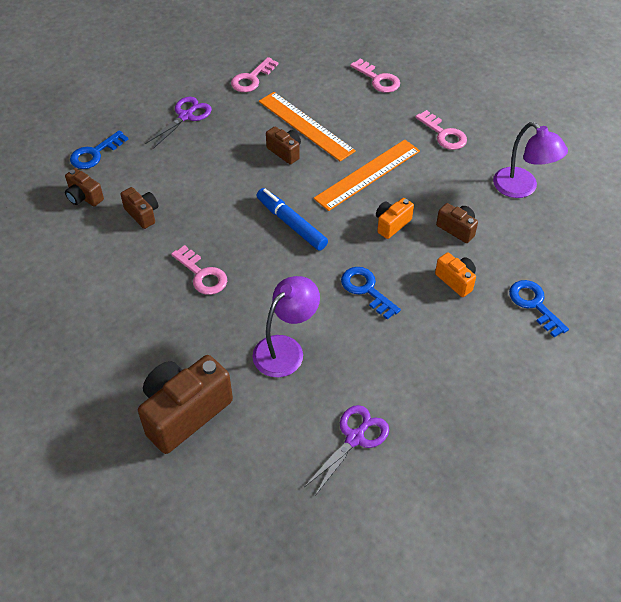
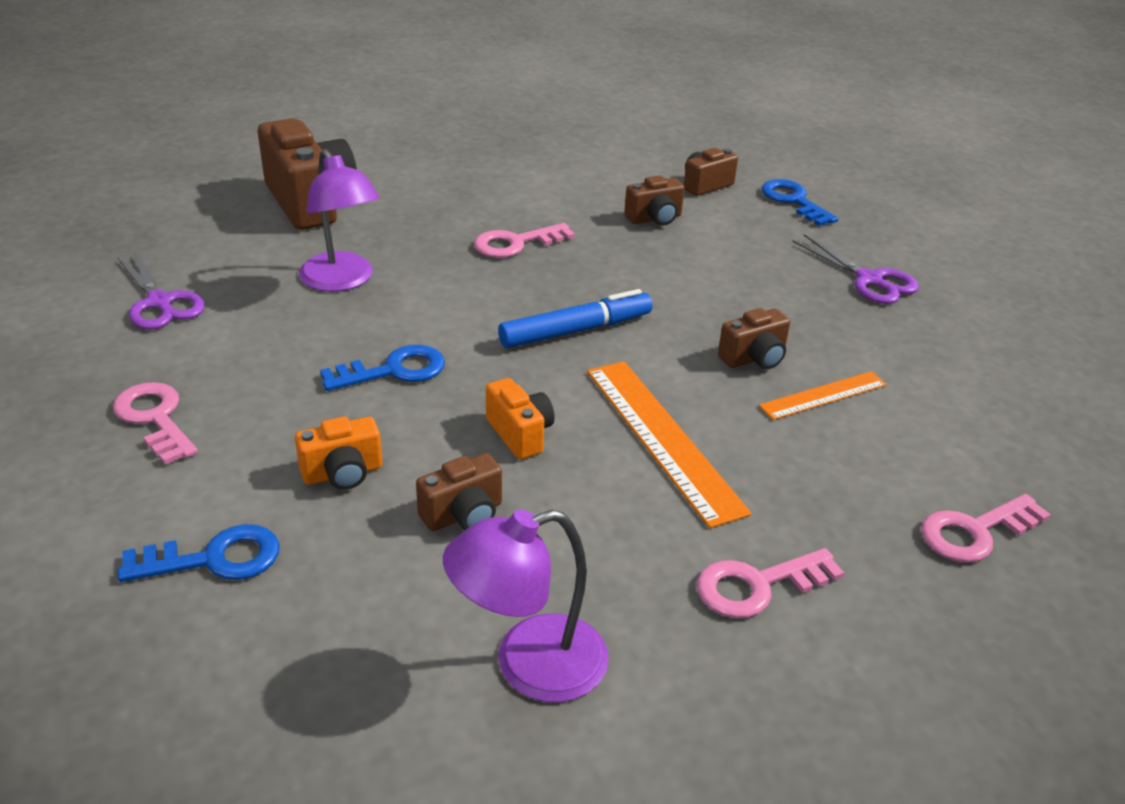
camera: 105 degrees right, 15 degrees down
(251, 79) = (975, 361): pink key -> pink key (155, 418)
(305, 126) = (823, 395): orange ruler -> orange ruler, size x0.58

